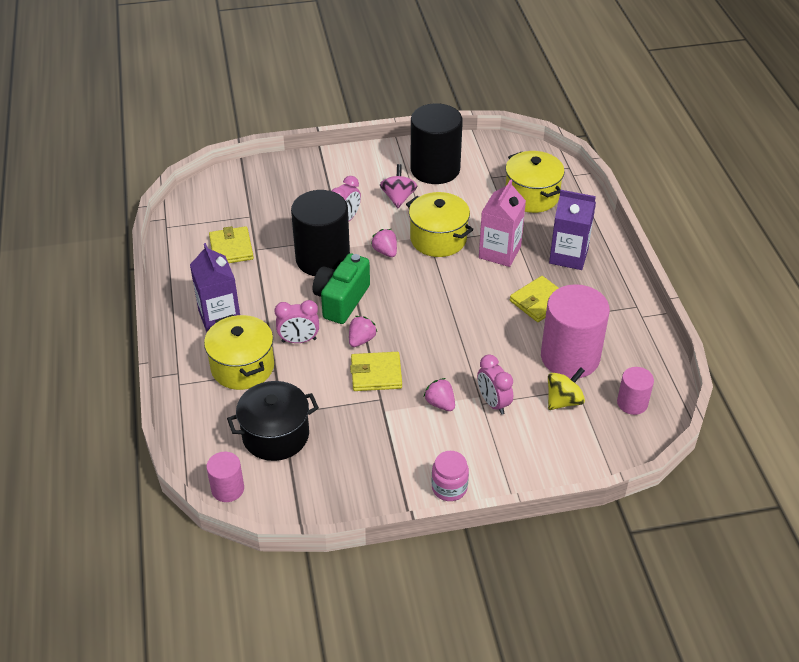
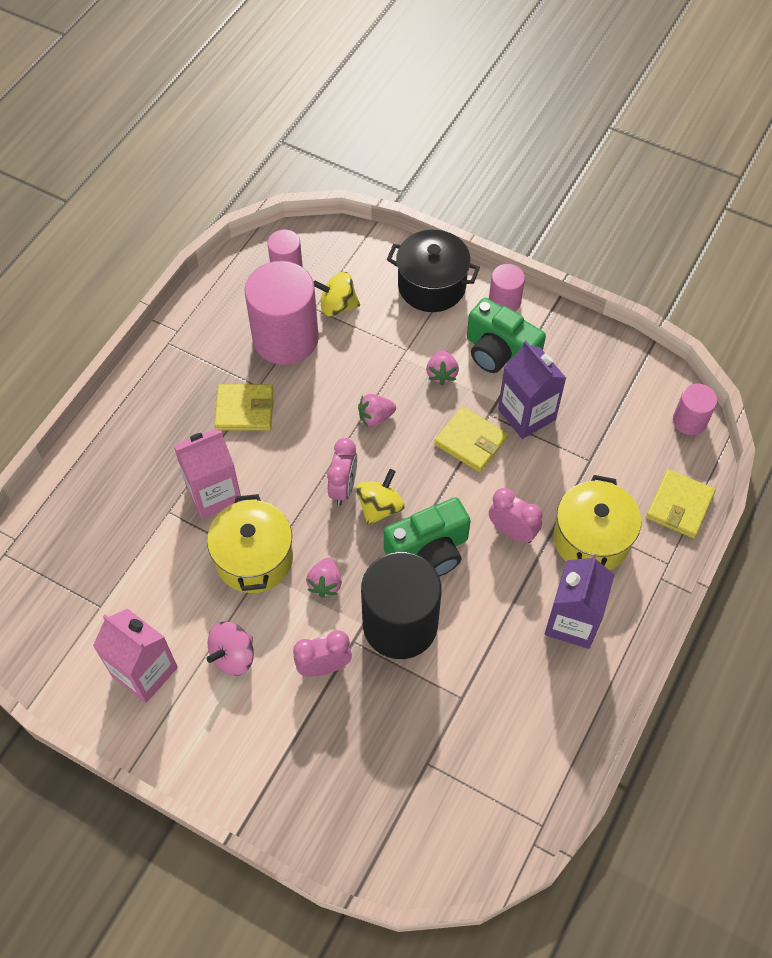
camera: 140 degrees left, 15 degrees up
(231, 248) = (489, 722): yellow wallet -> yellow wallet (679, 506)
(276, 435) = (612, 443): black pot -> black pot (431, 286)
(361, 340) = (451, 488): pink strawberry -> pink strawberry (375, 417)
(395, 303) = (380, 507): none -> yellow spinning top
(414, 445) = (499, 353): none -> green camera
(435, 169) = (144, 671): black cylinder -> pink carton
(449, 487) = (504, 301): pink jar -> pink cylinder
(493, 403) = (396, 344): pink clock -> pink clock (343, 488)
(532, 196) = (93, 543): yellow pot -> none
(568, 256) = (156, 439): purple carton -> purple carton (526, 414)

